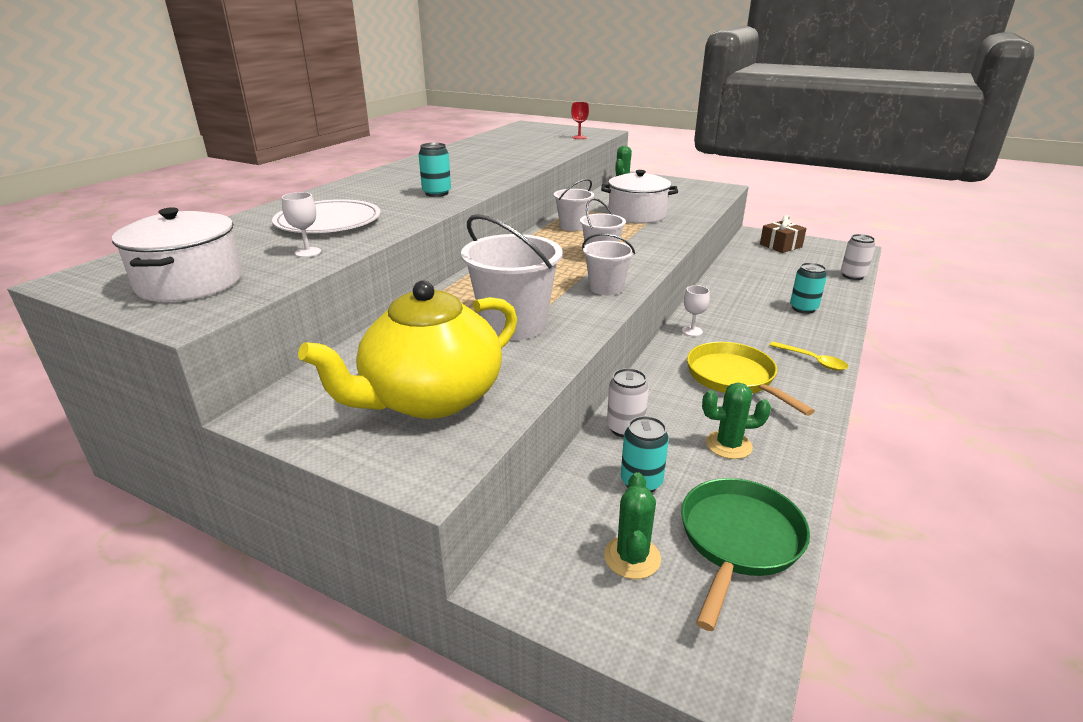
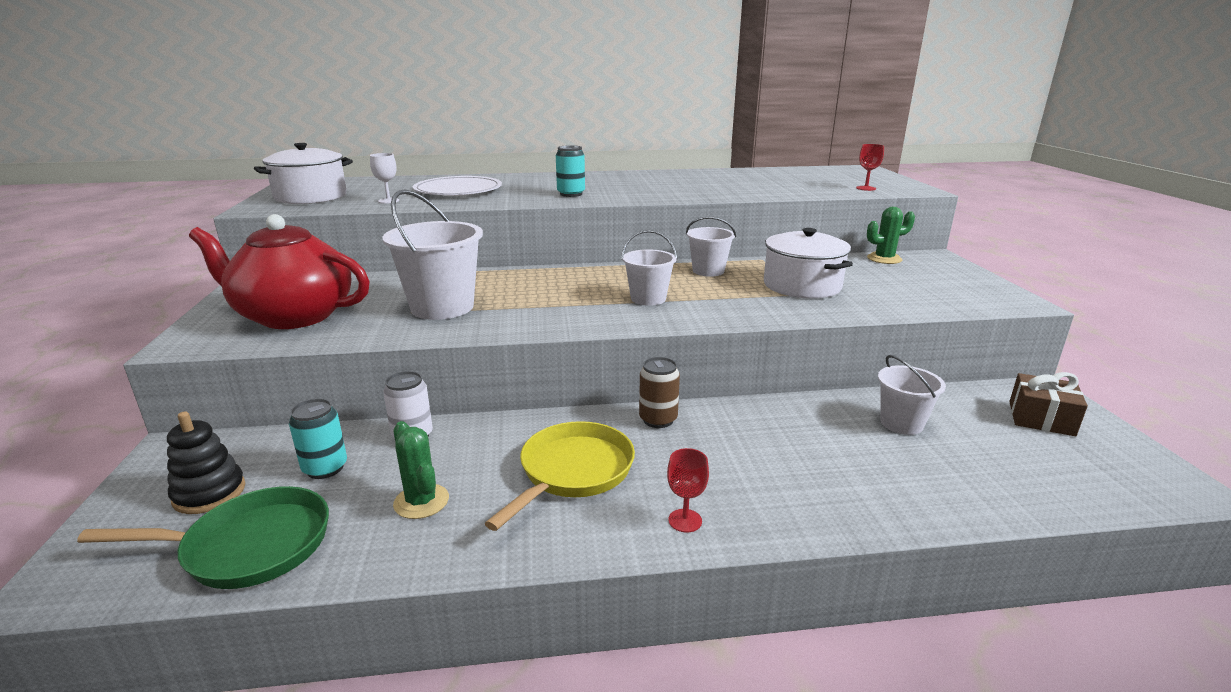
camera: 55 degrees right, 5 degrees down
(430, 398) = (293, 316): yellow teapot -> red teapot
(606, 288) = (567, 319): white bucket -> white bucket (901, 423)
(632, 557) = (209, 493): green cactus -> black stacking toy
(692, 331) = (658, 419): white goblet -> brown can
(803, 308) = (842, 482): turquoise can -> none
(812, 360) = (685, 520): yellow spoon -> red goblet
(852, 276) = (1052, 505): white can -> none

